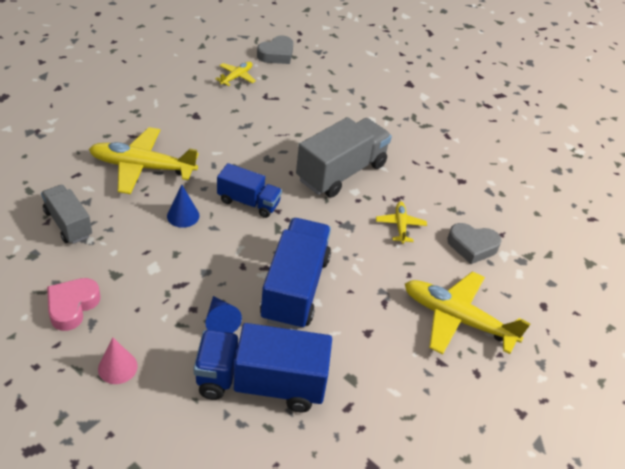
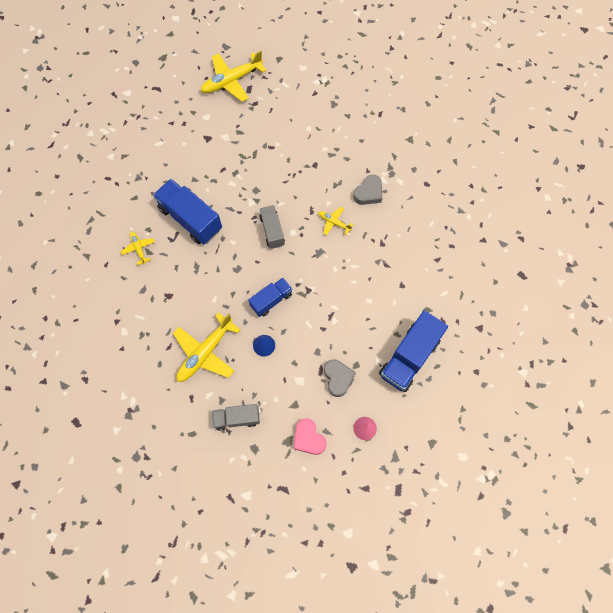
camera: 55 degrees left, 25 degrees up
(220, 321) = (358, 359): blue cone -> none
(276, 54) = (126, 208): grey heart -> grey heart (338, 378)
(295, 288) = (353, 307): blue truck -> blue truck (190, 219)
(341, 172) = (272, 231): grey truck -> grey truck, size x0.59
(457, 319) = (415, 233): yellow plane -> yellow plane (232, 81)

